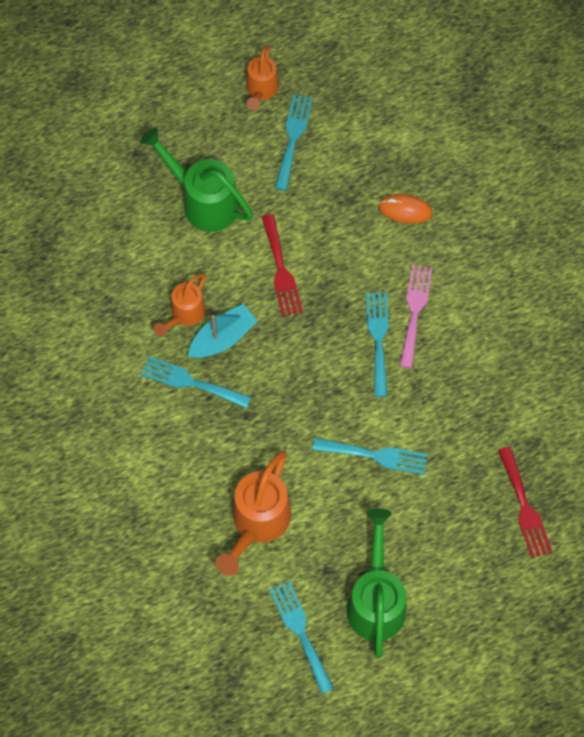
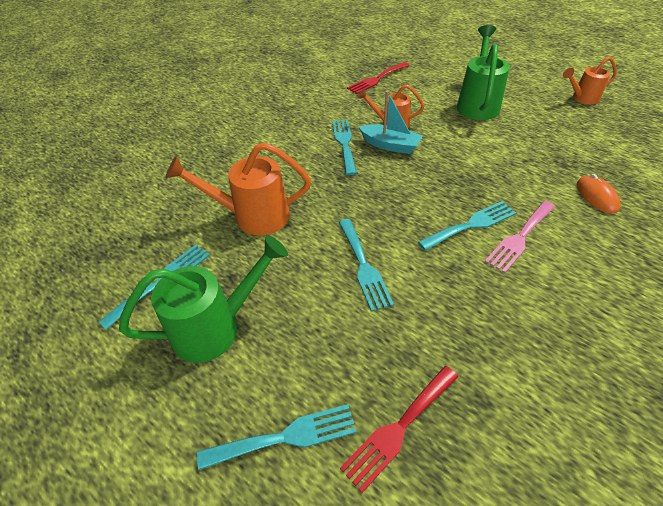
camera: 65 degrees right, 20 degrees down
(281, 270) = (469, 152): red fork -> red fork (377, 79)
(293, 138) = (571, 122): turquoise fork -> turquoise fork (286, 437)
(414, 311) = (520, 238): pink fork -> pink fork turned 150 degrees clockwise

